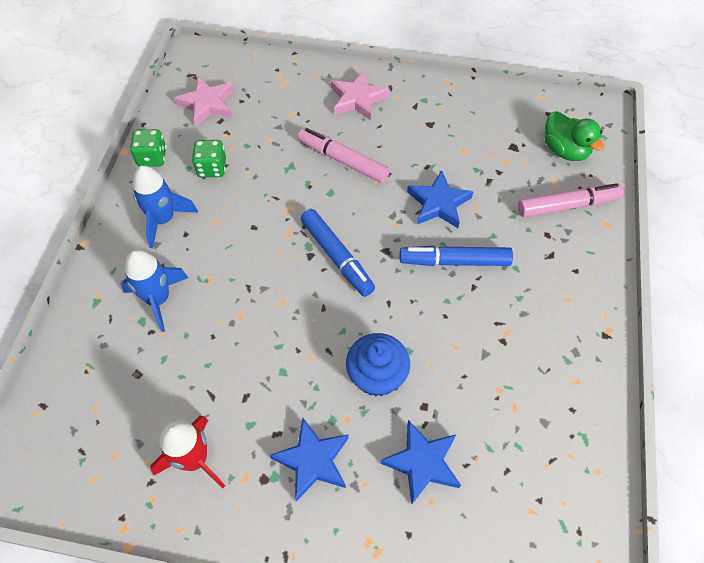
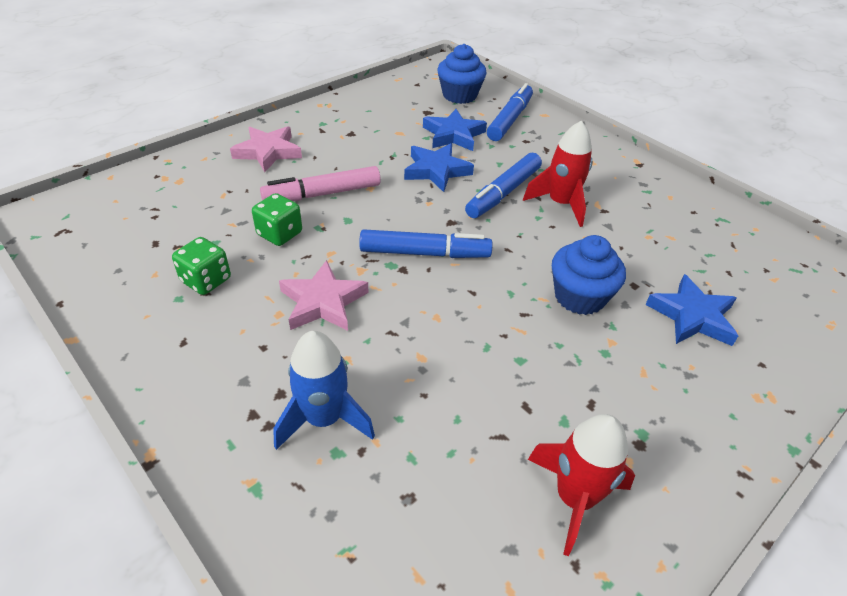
camera: 55 degrees left, 15 degrees down
(152, 157) = (119, 320): green dice -> green dice (279, 234)
(163, 220) = (219, 356): blue rocket -> none
(207, 104) = (119, 240): pink star -> pink star (323, 302)
(312, 461) = (643, 391): blue star -> blue star (453, 135)
(479, 306) = (560, 204): none -> red rocket
(565, 150) = (459, 95): green duck -> blue cupcake
(567, 205) = (509, 119): pink marker -> blue marker

